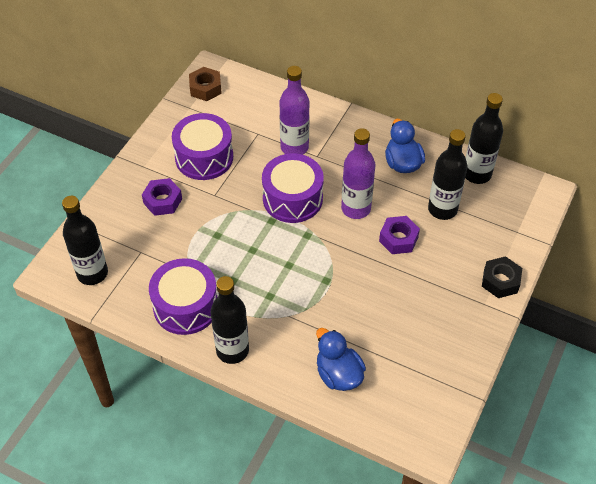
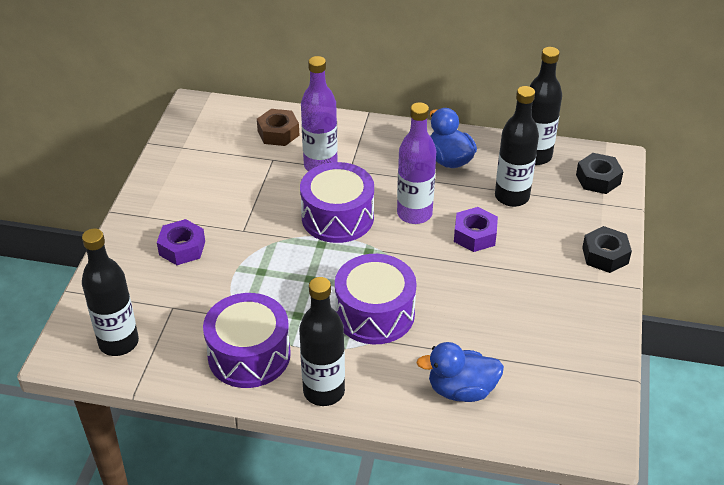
camera: 15 degrees left, 10 degrees down
(204, 157) = (217, 194): purple drum -> purple drum (375, 314)
(205, 88) = (195, 125): brown nut -> brown nut (278, 133)
(338, 374) = (461, 390): blue duck -> blue duck turned 45 degrees counterclockwise
(522, 207) = (598, 179): none -> black nut

